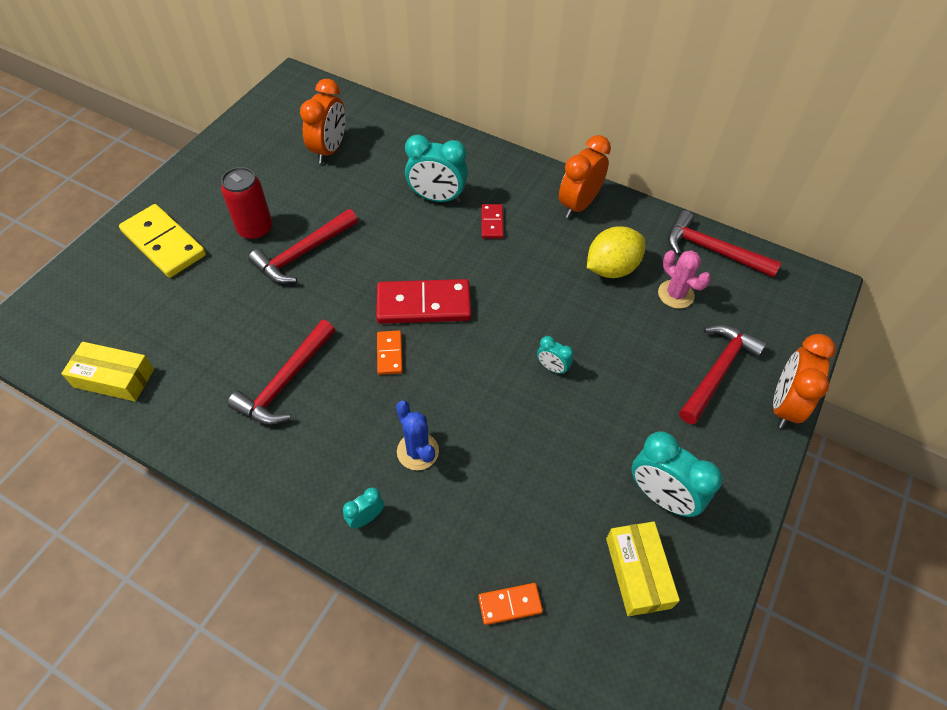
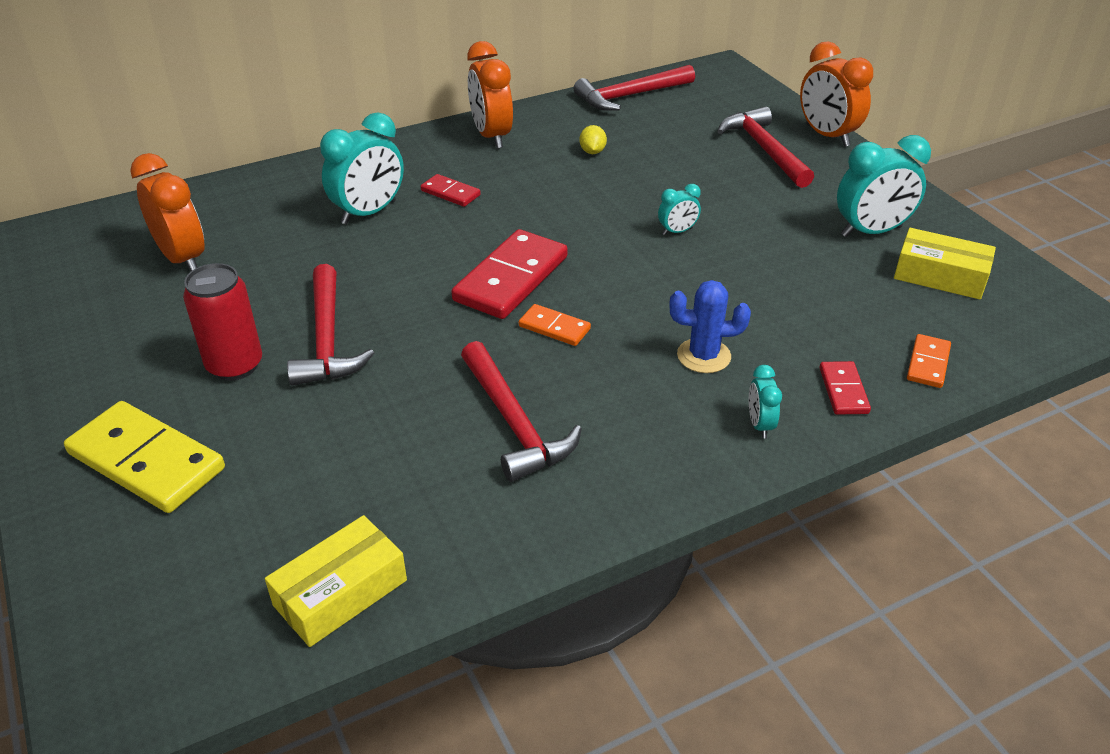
camera: 55 degrees left, 15 degrees down
(164, 243) = (146, 461): yellow domino -> yellow domino turned 45 degrees clockwise
(437, 556) = (843, 390): none -> red domino
(611, 268) = (592, 152): yellow lemon -> yellow lemon, size x0.48
(675, 294) = (660, 133): pink cactus -> none

